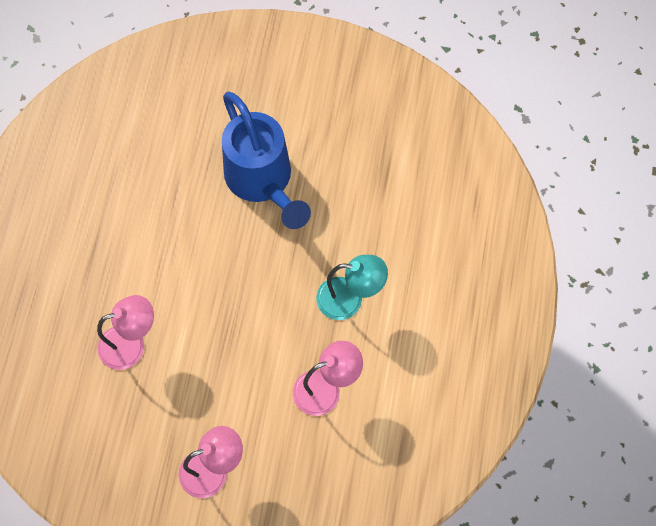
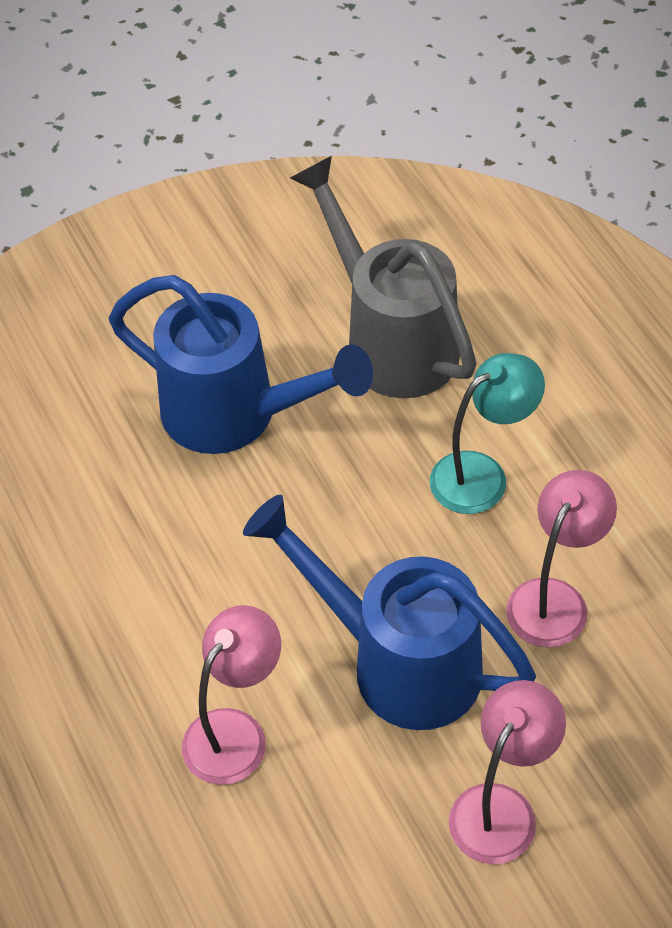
camera: 35 degrees left, 15 degrees down
(228, 365) = (397, 661): none -> blue watering can
(370, 193) = (391, 339): none -> grey watering can

